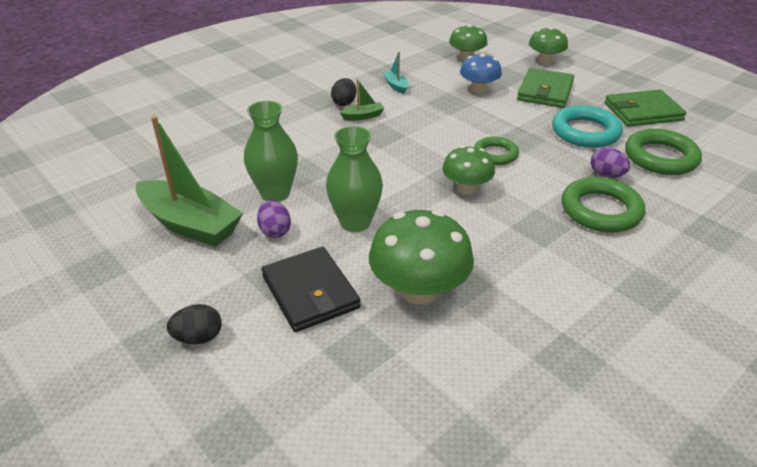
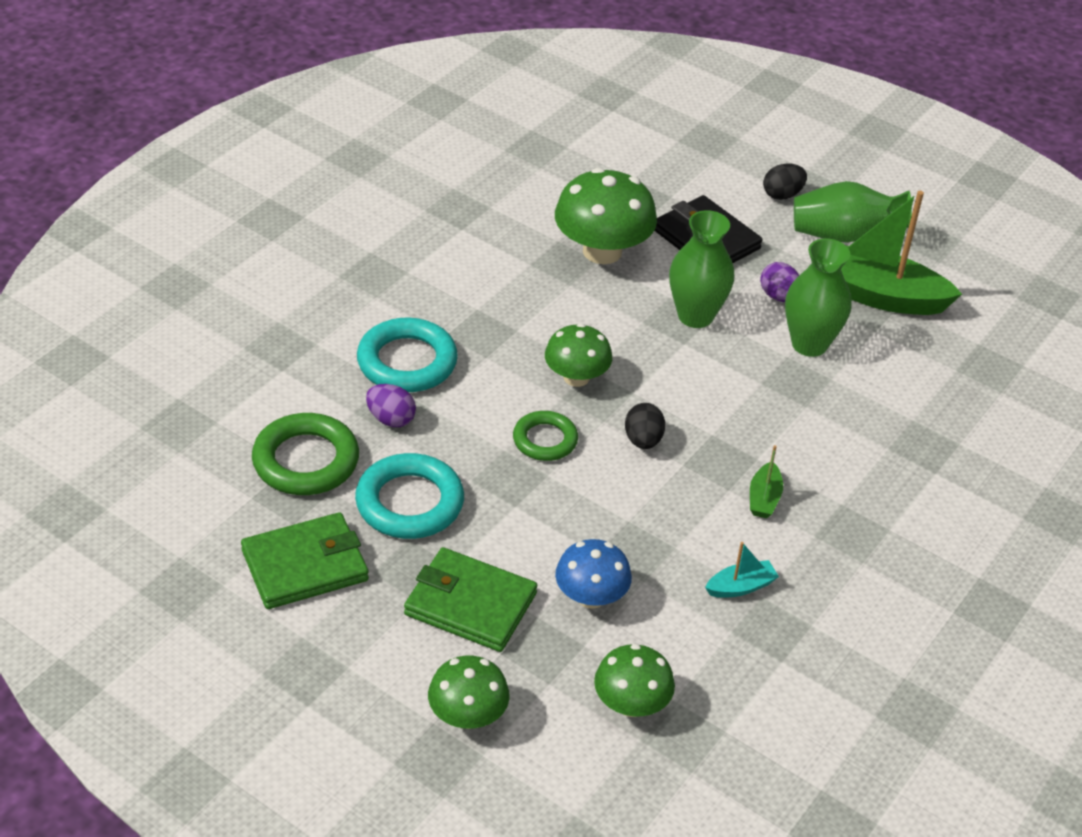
camera: 165 degrees right, 5 degrees up
(172, 282) = (843, 235): none -> green vase
(344, 103) = (809, 528): black egg -> black egg (643, 440)
(363, 116) = (764, 498): green boat -> green boat turned 45 degrees counterclockwise
(396, 86) = (740, 587): turquoise boat -> turquoise boat turned 75 degrees counterclockwise
(545, 91) = (470, 604): green wallet -> green wallet turned 75 degrees counterclockwise
(601, 210) = (407, 362): green ring -> turquoise ring

